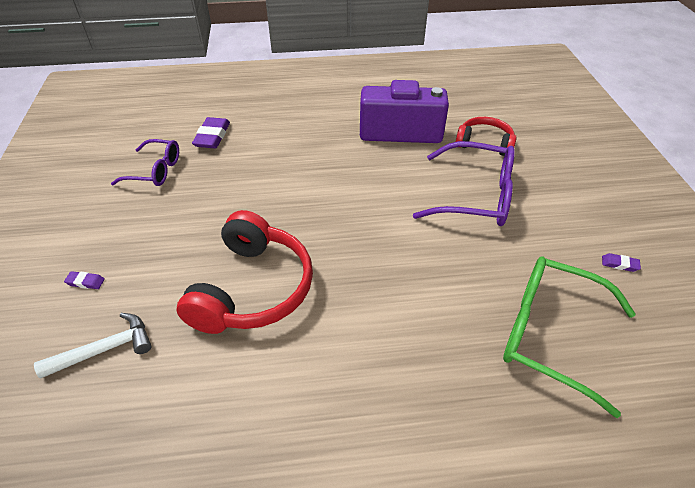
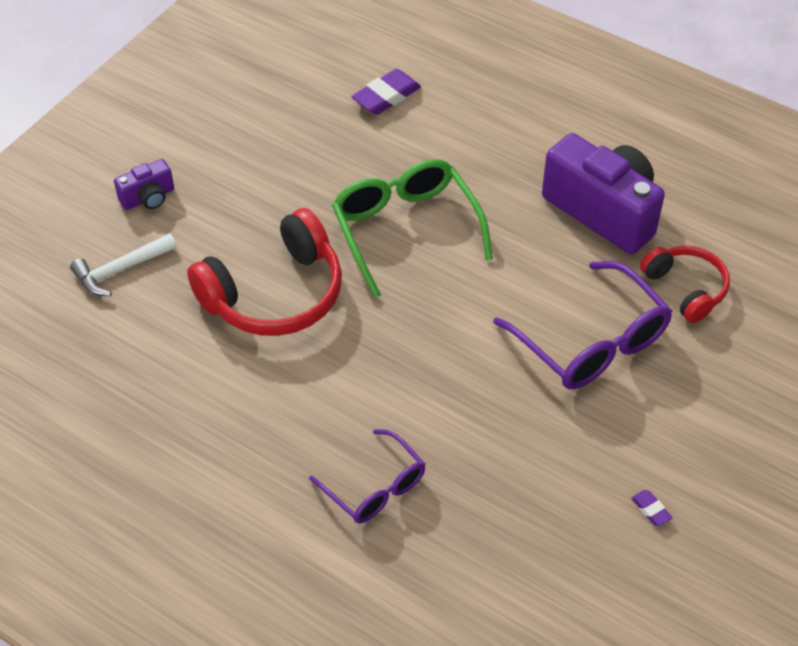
camera: 40 degrees right, 5 degrees up
(85, 282) = (148, 198): purple eraser -> purple camera
(105, 349) = (121, 270): white hammer -> white hammer turned 135 degrees clockwise
(155, 170) = (294, 108): purple glasses -> purple glasses (375, 487)
(550, 334) = (490, 514): green glasses -> green glasses (406, 230)

